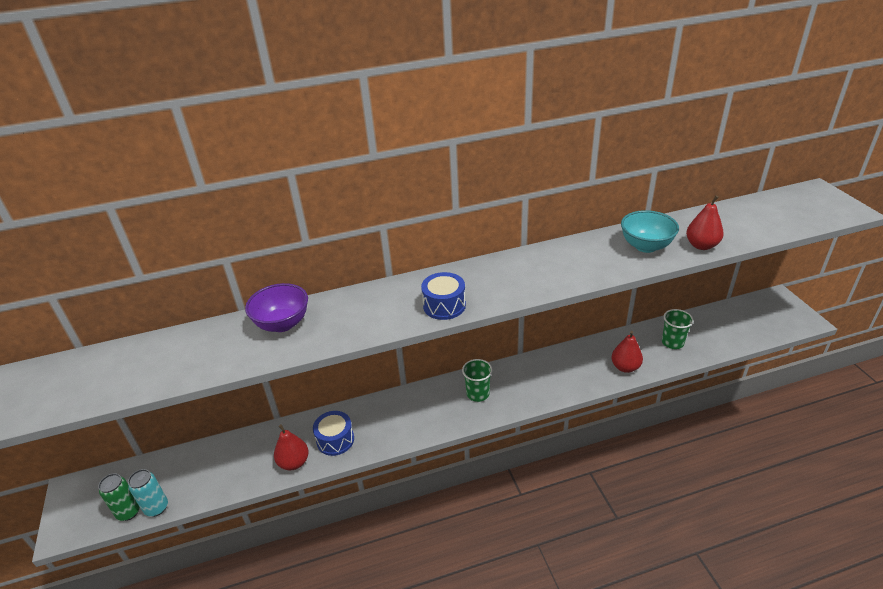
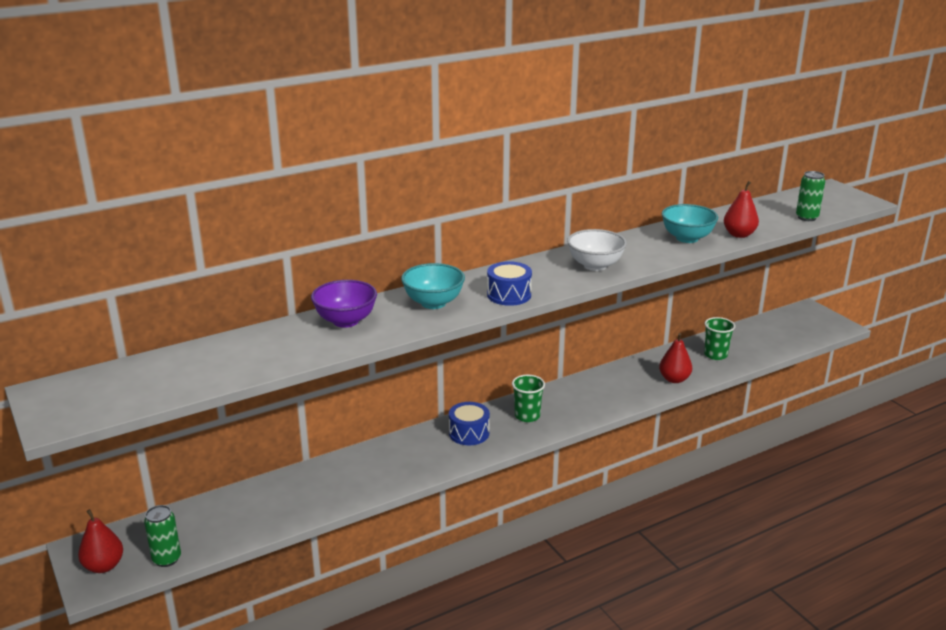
camera: 15 degrees left, 10 degrees down
(156, 508) = (199, 551): turquoise can -> none
(294, 462) = (345, 494): red pear -> red pear (104, 566)
(335, 440) = (384, 470): blue drum -> blue drum (469, 433)
(370, 309) = (433, 303): none -> turquoise bowl
(541, 275) = (595, 265): none -> white bowl
(780, 228) = (806, 217): none -> green can

